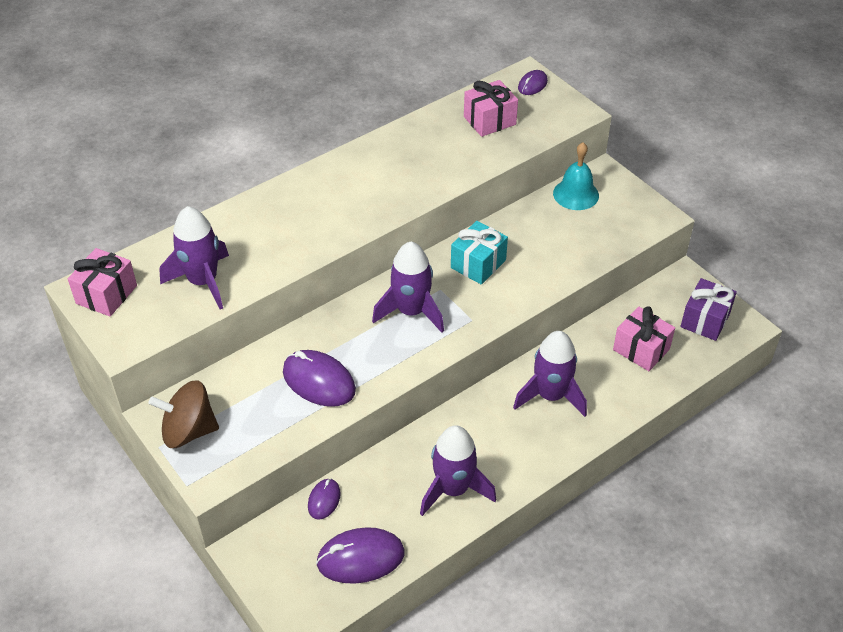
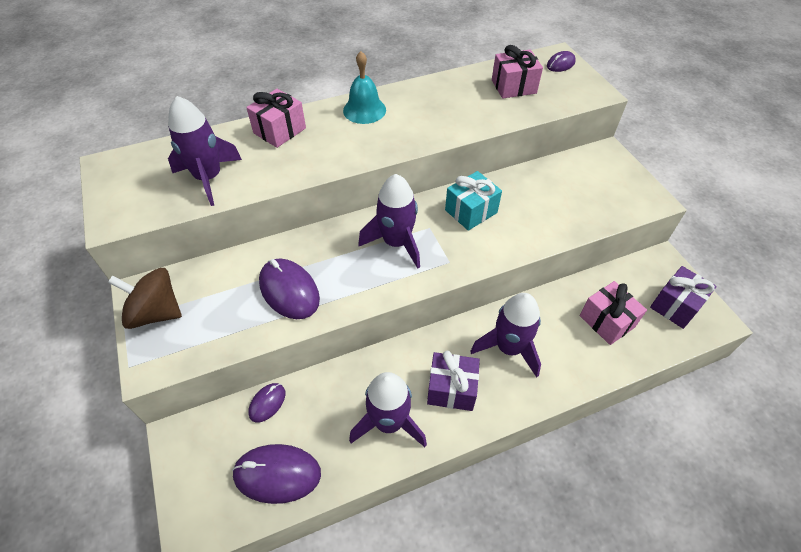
camera: 15 degrees right, 5 degrees up
(106, 294) = (124, 173): pink gift -> pink gift (279, 130)
(505, 446) = (451, 389): none -> purple gift
(576, 194) = (577, 166): turquoise bell -> turquoise bell (364, 110)

